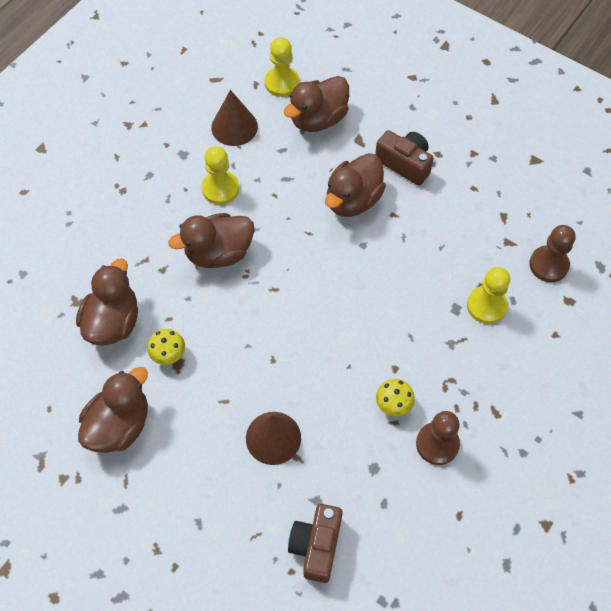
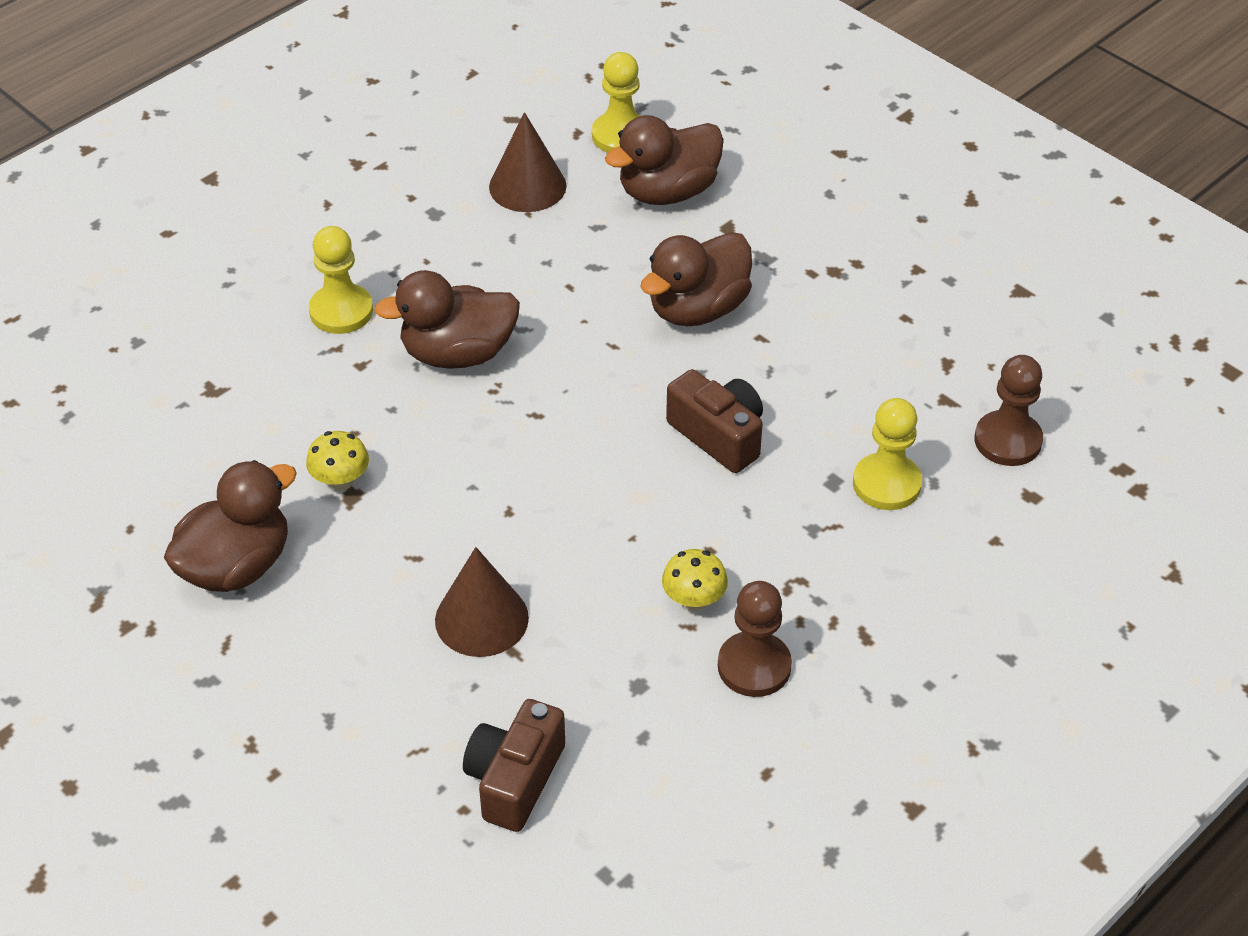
camera: 10 degrees right, 15 degrees down
(113, 322) = (263, 425): brown duck -> none
(220, 189) = (483, 267): yellow pawn -> yellow pawn (341, 311)
(404, 164) = (797, 270): brown camera -> brown camera (719, 435)

